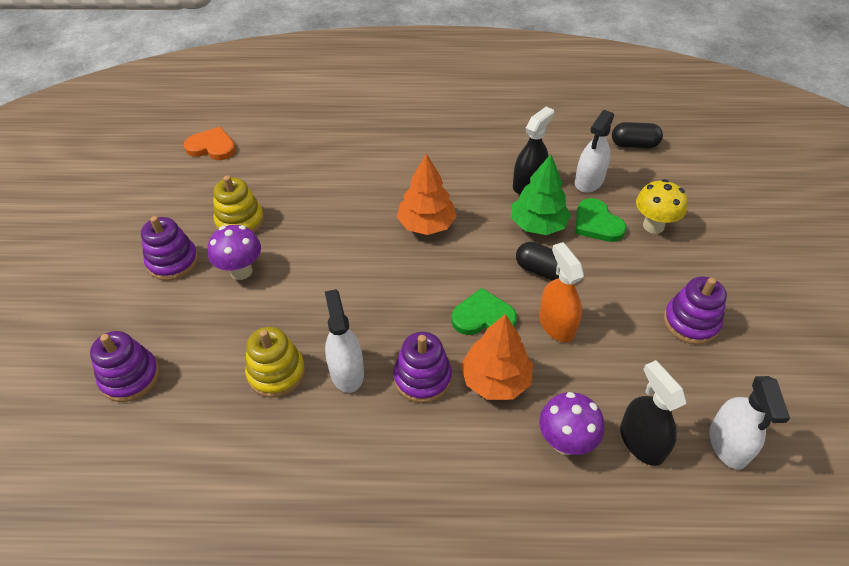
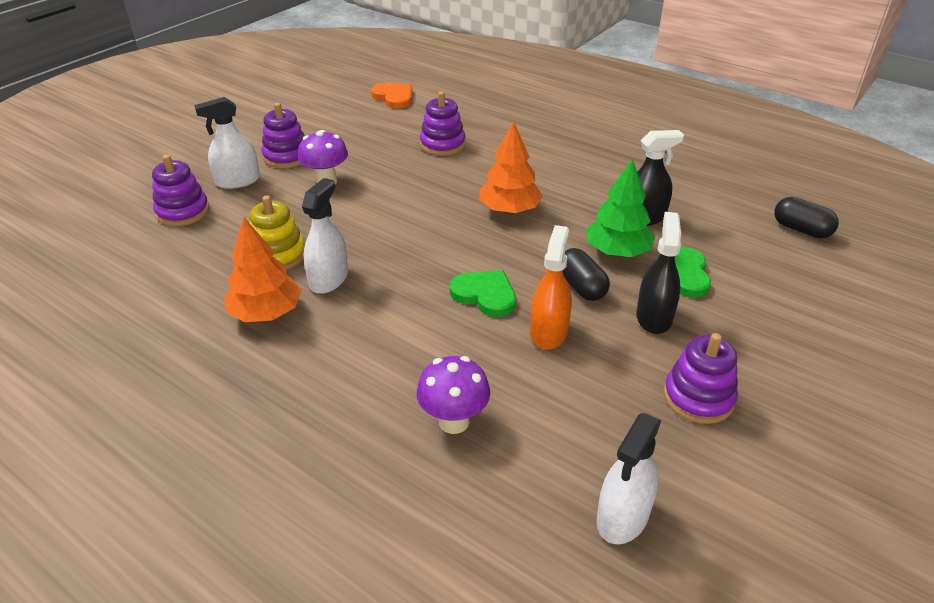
camera: 35 degrees right, 10 degrees down
(240, 221) = (361, 150): yellow stacking toy -> none
(422, 378) = (383, 312): purple stacking toy -> purple stacking toy (442, 144)
(495, 380) = (443, 344): orange tree -> orange tree (266, 313)
(589, 181) = (713, 239): white spray bottle -> white spray bottle (238, 181)
(641, 442) = (529, 462): black spray bottle -> black spray bottle (654, 317)
(653, 226) = (746, 302): yellow mushroom -> none

